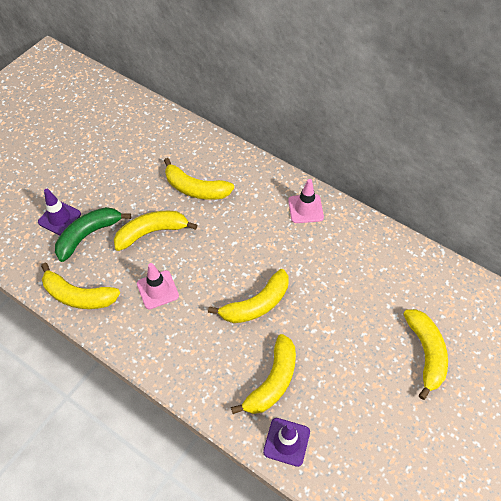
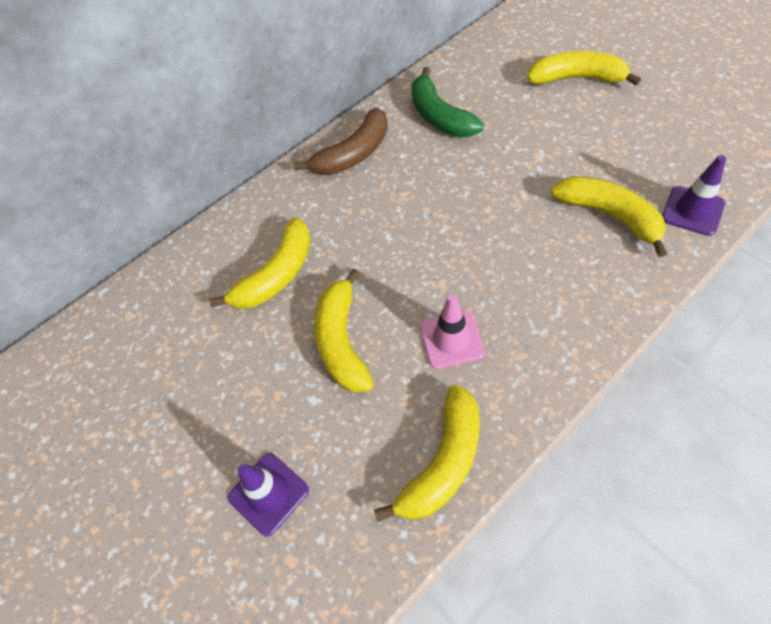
camera: 70 degrees left, 0 degrees up
(88, 235) = (321, 441): green banana -> green banana (439, 116)
(256, 304) = (494, 221): yellow banana -> none
(305, 209) = (353, 154): pink traffic cone -> brown banana

